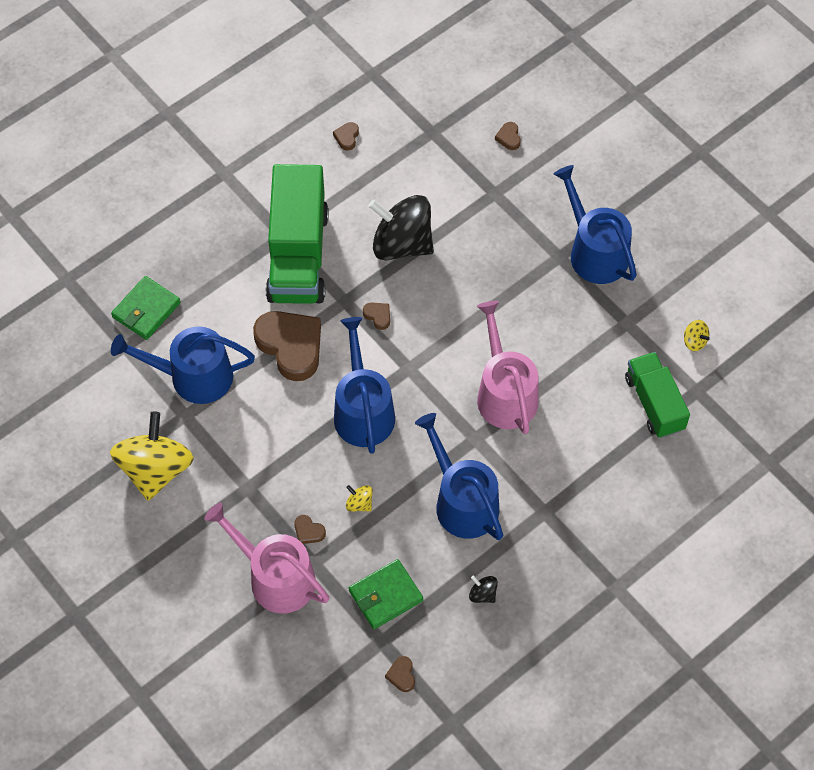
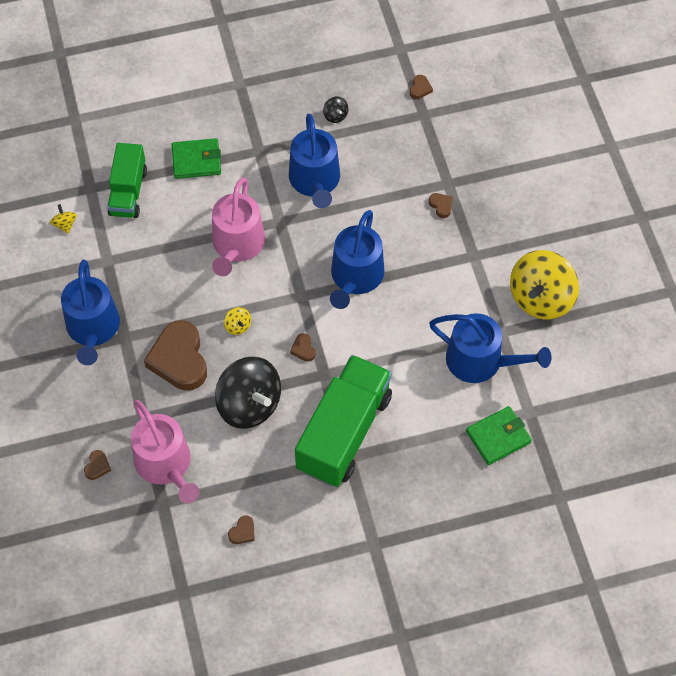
camera: 155 degrees left, 0 degrees up
(275, 577) = (480, 184): pink watering can -> pink watering can (166, 465)
(291, 346) = (388, 353): brown heart -> brown heart (179, 359)
(359, 503) = (393, 210): yellow spinning top -> yellow spinning top (238, 326)
(385, 596) = (405, 141): green wallet -> green wallet (196, 160)

